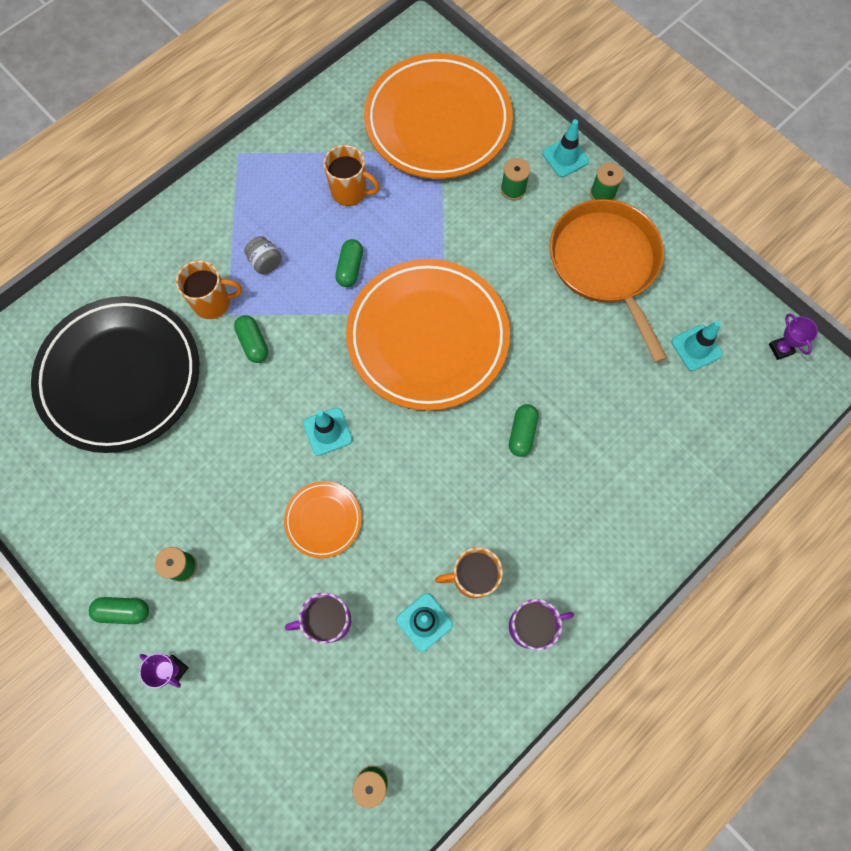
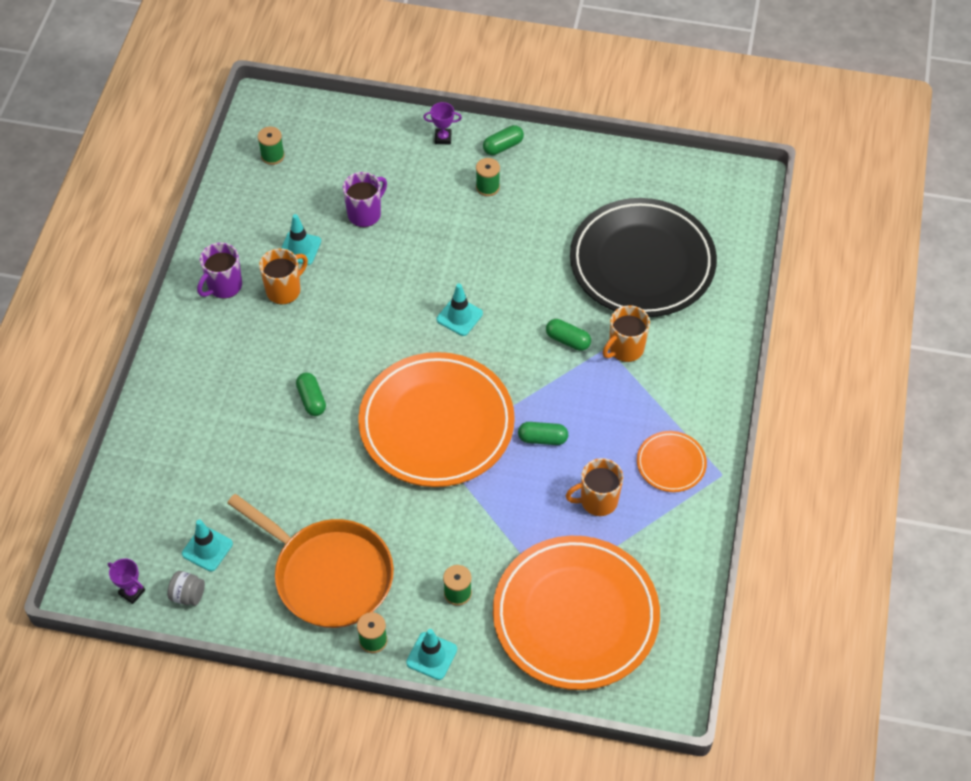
camera: 145 degrees right, 15 degrees down
(265, 262) = (614, 402): grey jar -> grey jar (188, 595)
(323, 520) = (416, 264): orange plate -> orange plate (671, 463)
(350, 268) = (542, 439): green capsule -> green capsule turned 60 degrees counterclockwise

